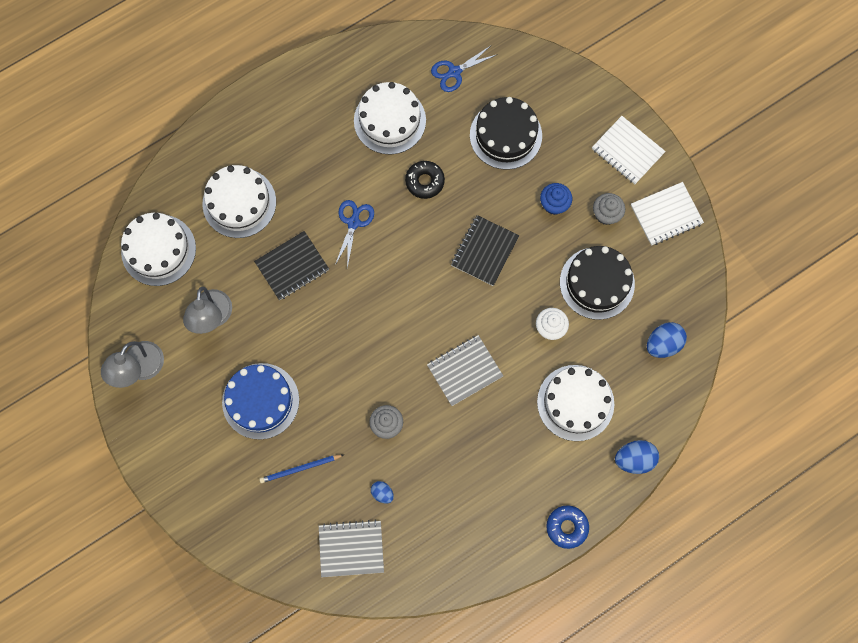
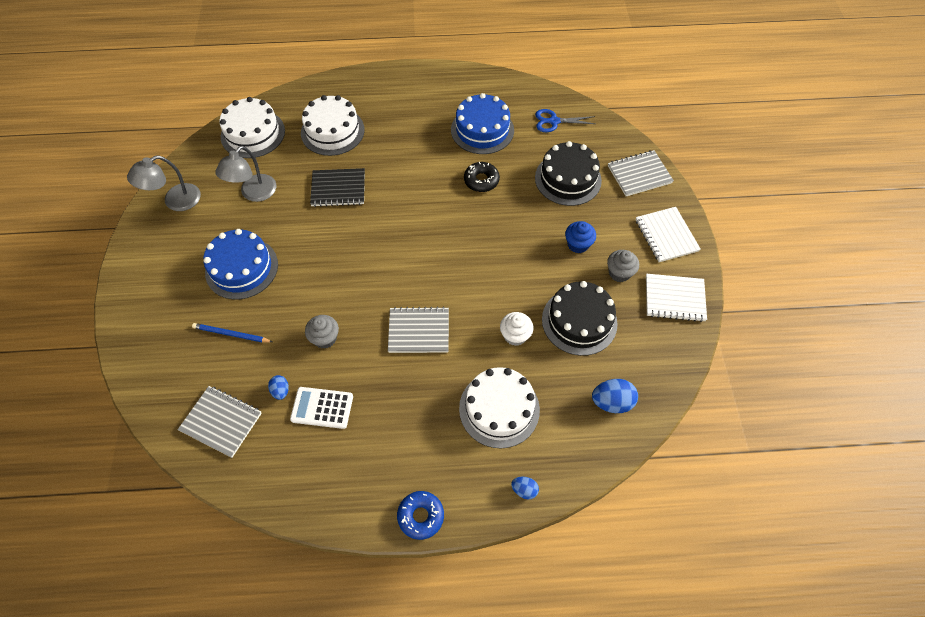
camera: 30 degrees right, 15 degrees down
(353, 223) = (406, 182): blue scissors -> none
(389, 120) = (482, 130): white cake -> blue cake
(428, 487) = (322, 408): none -> white calculator
(484, 251) = (496, 250): black notebook -> none
(569, 94) = (639, 174): none -> grey notebook
(634, 459) = (524, 490): blue egg -> blue egg, size x0.58

